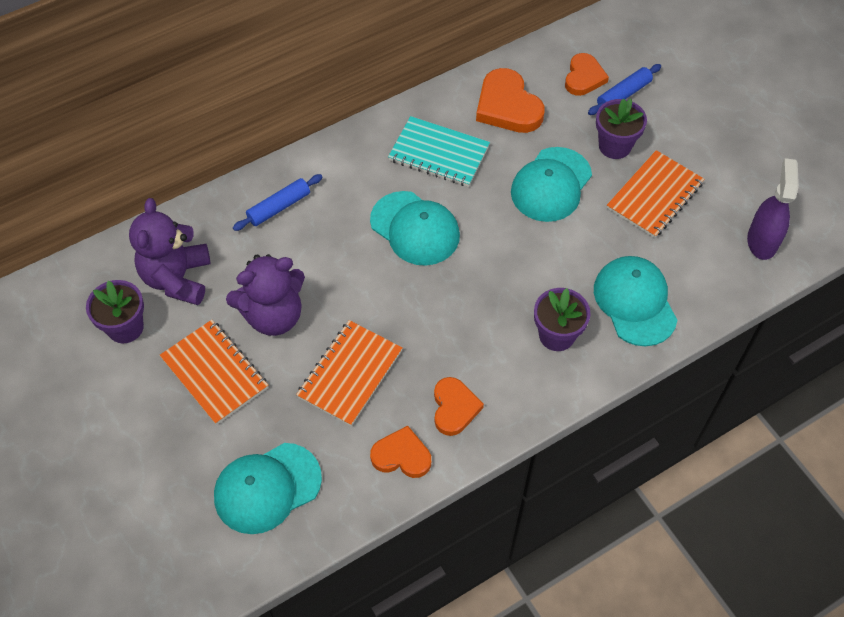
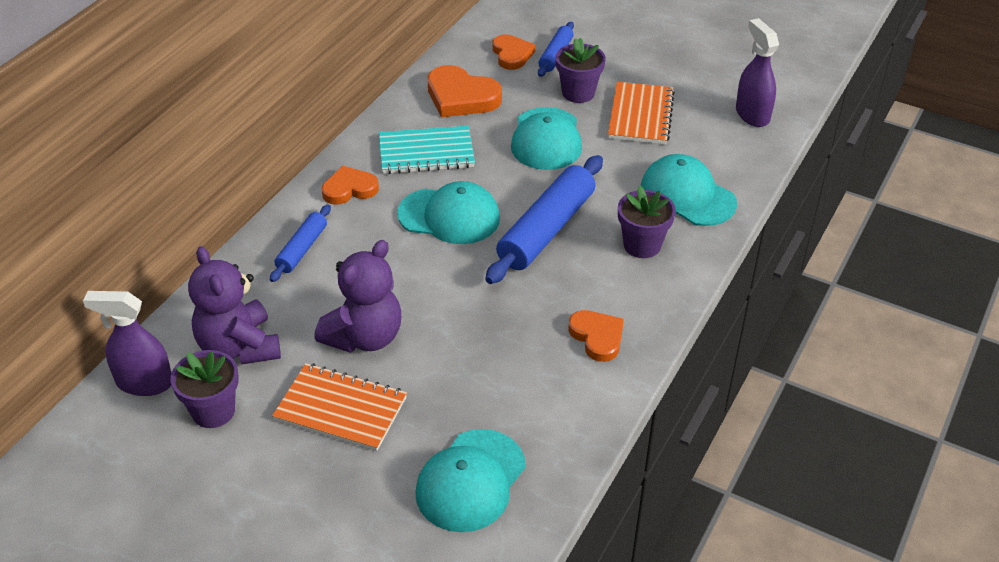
camera: 30 degrees left, 15 degrees down
(93, 277) = (144, 383): none -> purple spray bottle
(350, 374) = (478, 352): orange notebook -> none
(401, 455) = (579, 395): orange heart -> orange heart (349, 189)
(485, 280) = (546, 230): none -> blue rolling pin

